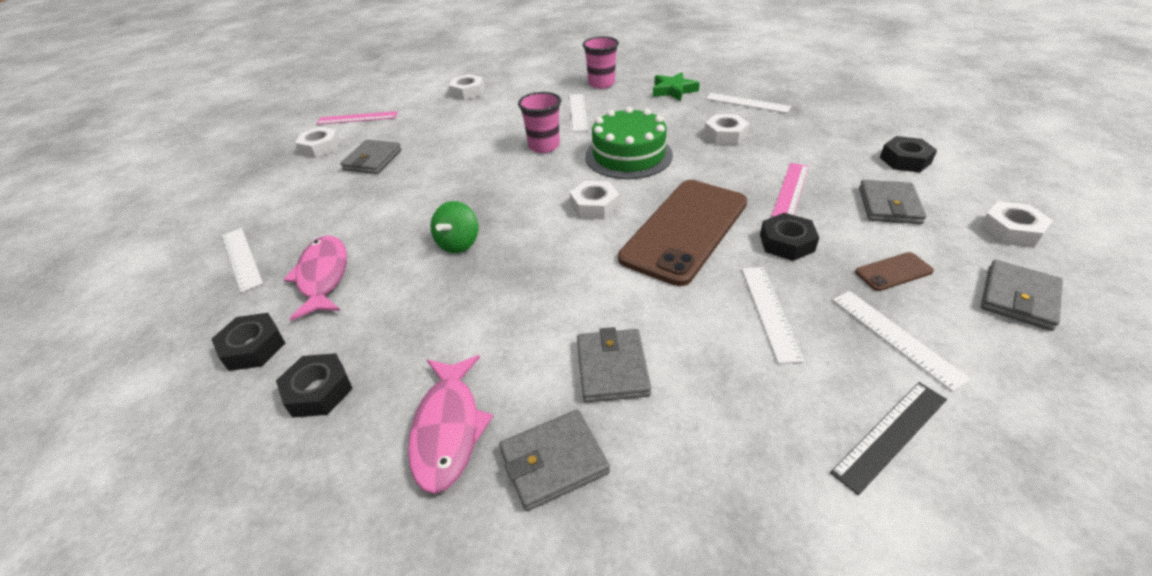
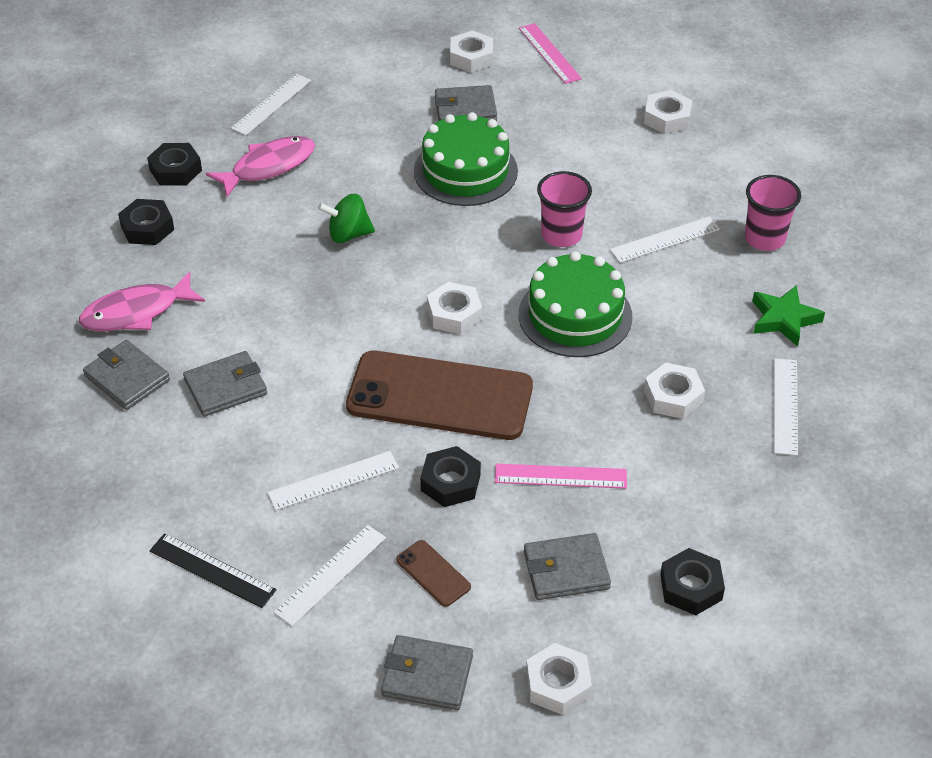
camera: 65 degrees right, 5 degrees up
(440, 172) = (465, 171): none -> green cake

